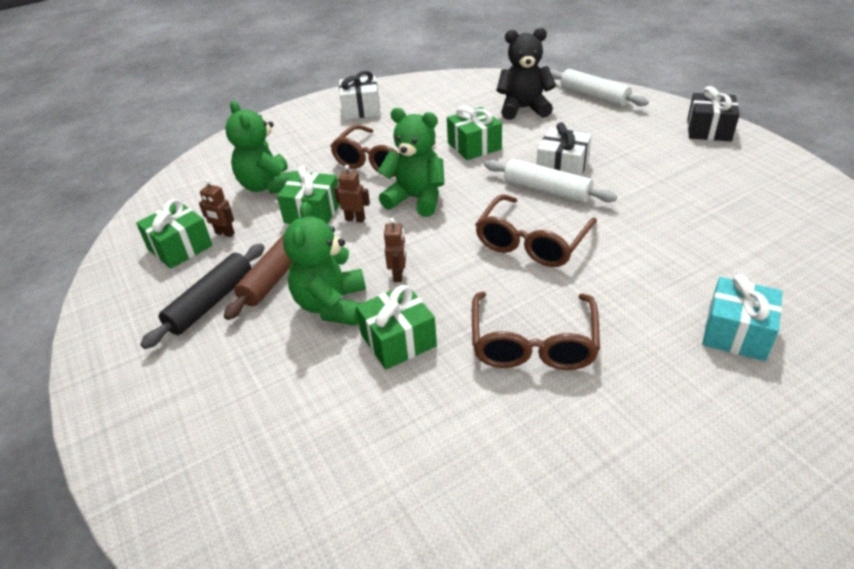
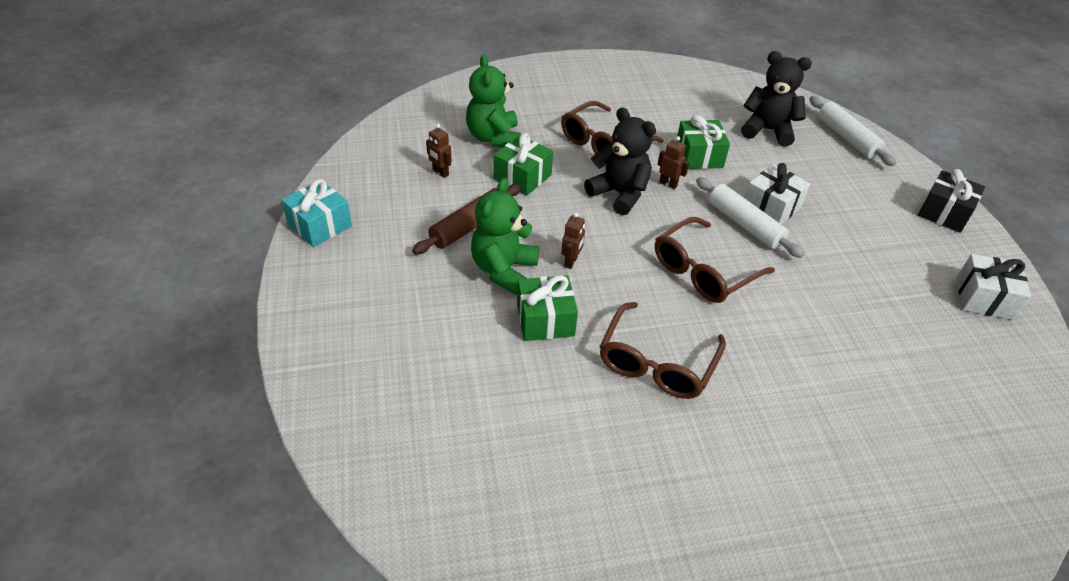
camera: 15 degrees right, 5 degrees up
(180, 247) = (399, 174): green gift -> none
(211, 302) = (407, 233): black rolling pin -> none
(355, 219) = (556, 196): brown robot -> brown robot (668, 184)
(361, 109) = (609, 82): white gift -> white gift (984, 298)
(416, 199) = (619, 194): green teddy bear -> black teddy bear
(736, 333) = (842, 418): turquoise gift -> turquoise gift (319, 225)

